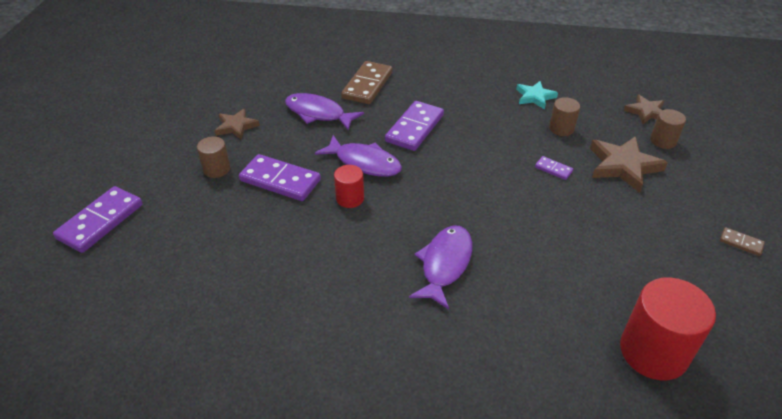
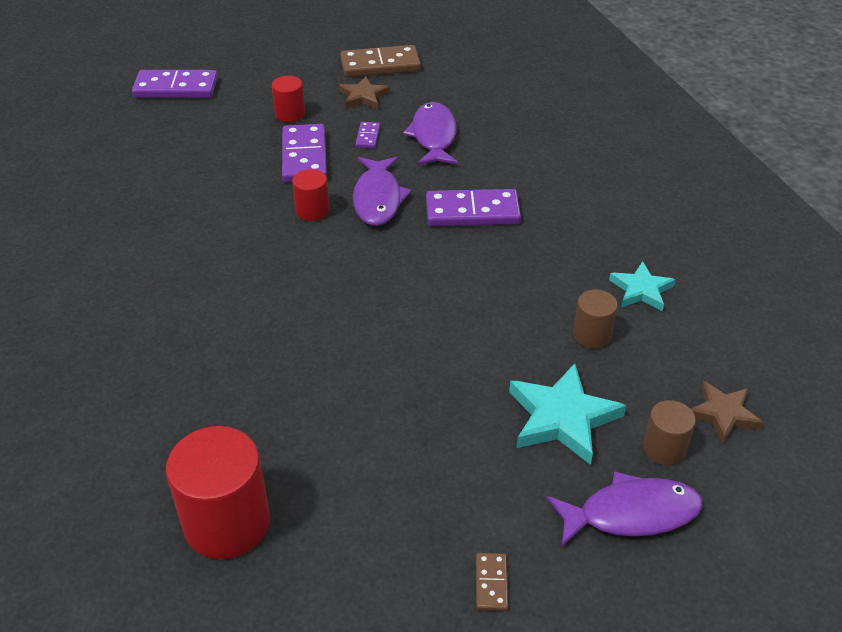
camera: 60 degrees right, 0 degrees up
(217, 169) = (290, 114): brown cylinder -> red cylinder
(367, 85) = (521, 148): brown domino -> brown domino (380, 65)
(445, 264) = (260, 312): purple fish -> purple fish (631, 514)
(553, 169) = (495, 351): purple domino -> purple domino (367, 137)
(623, 166) = (562, 418): brown star -> turquoise star

